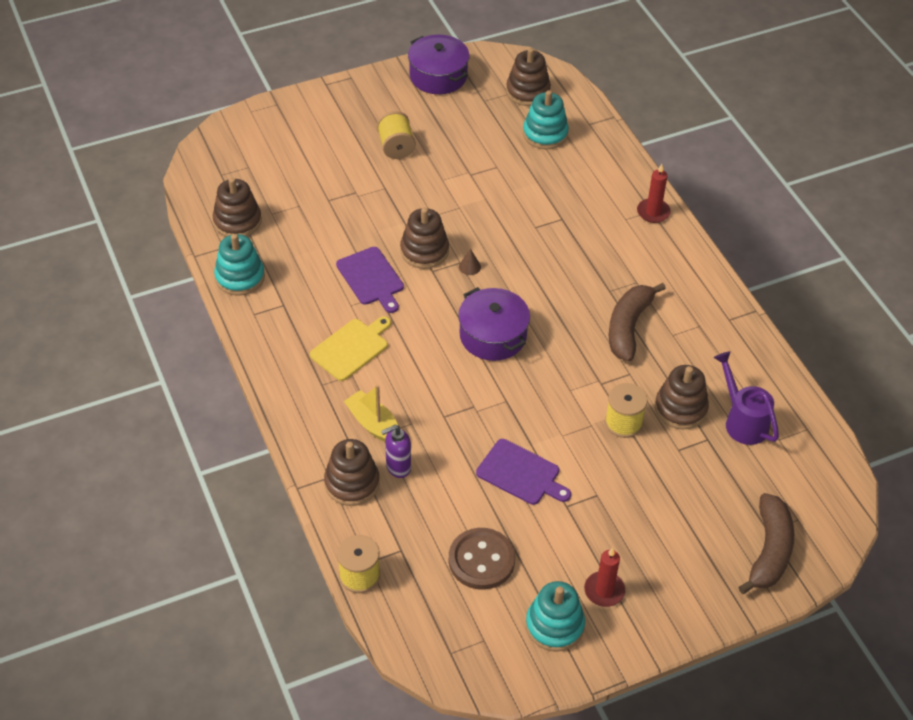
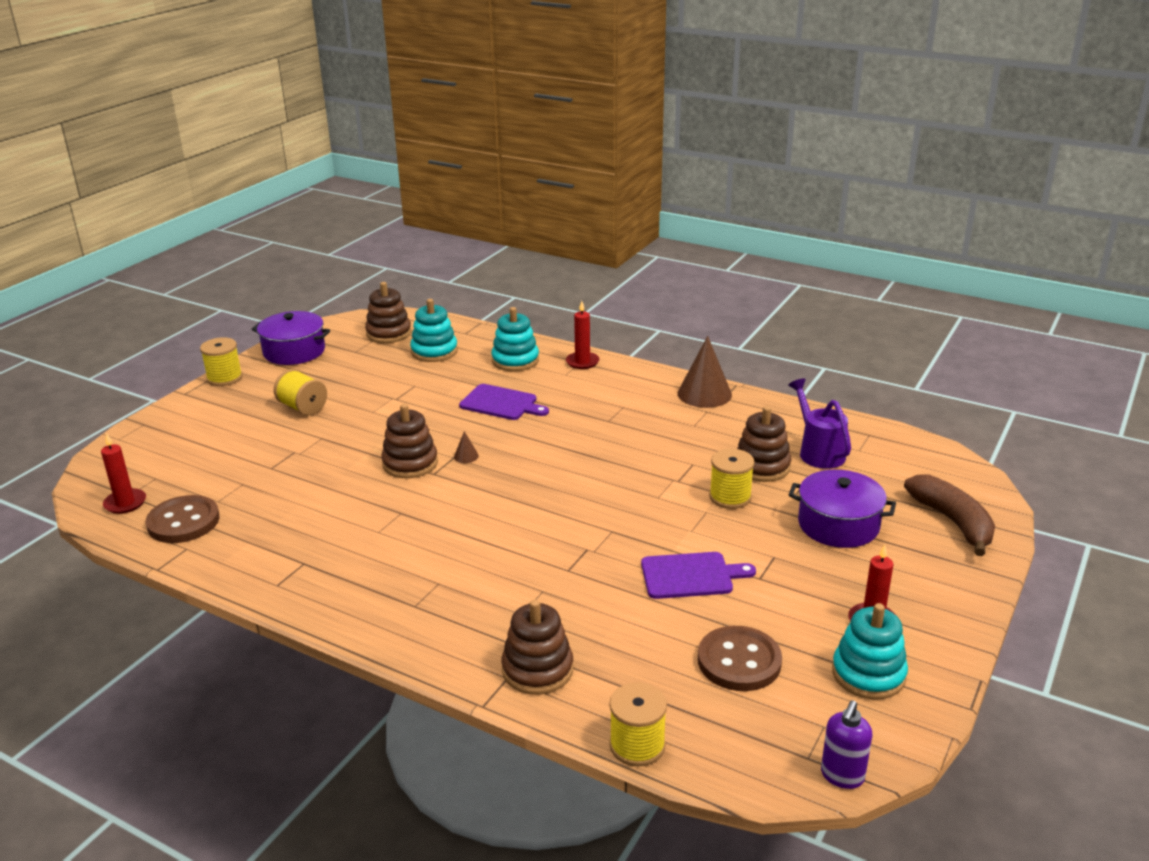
camera: 35 degrees left, 20 degrees down
(214, 181) = (125, 503): none -> red candle
(237, 221) = (183, 522): brown stacking toy -> brown button
(240, 277) = (230, 563): turquoise stacking toy -> turquoise stacking toy (515, 360)
(351, 348) = (415, 563): yellow cutting board -> none
(365, 81) = (224, 378): none -> yellow spool
(371, 278) = (378, 503): purple cutting board -> purple cutting board (501, 403)
(373, 424) = (505, 610): yellow boat -> none
(398, 467) = (569, 631): purple soap dispenser -> purple soap dispenser (842, 776)
(493, 335) = (544, 492): purple pot -> purple pot (838, 525)
(628, 327) = (653, 436): brown banana -> none
(717, 305) = (704, 394): none -> brown cone
(743, 421) = (818, 452): purple watering can -> purple watering can turned 45 degrees clockwise

